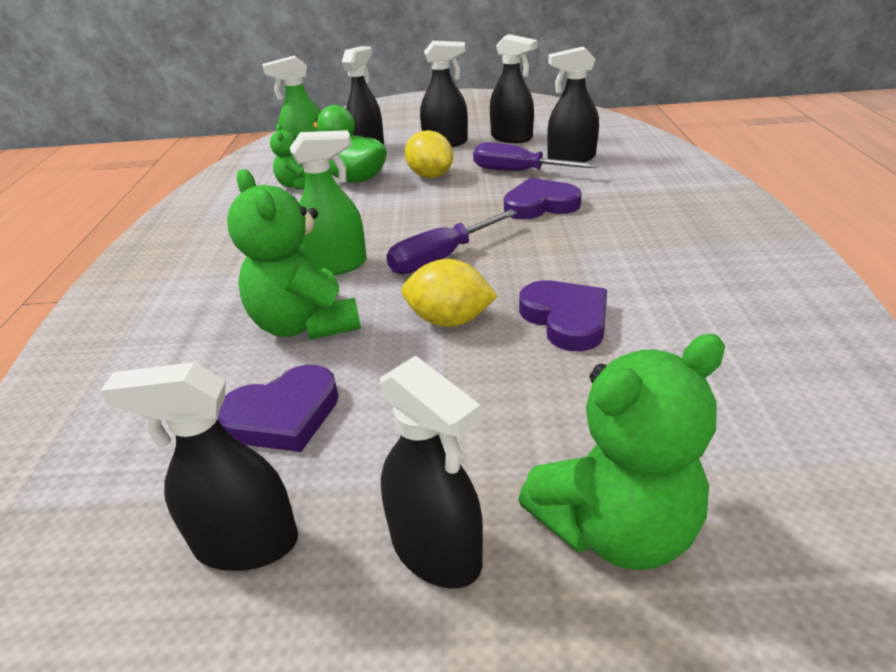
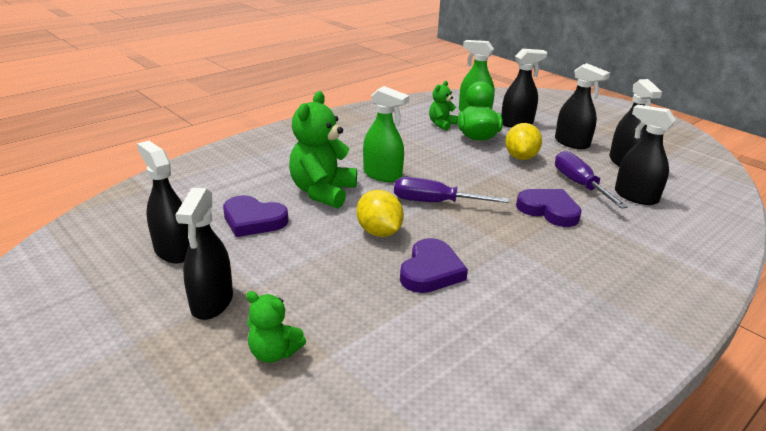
camera: 45 degrees right, 5 degrees down
(615, 527) = (274, 352): green teddy bear -> green teddy bear, size x0.55

